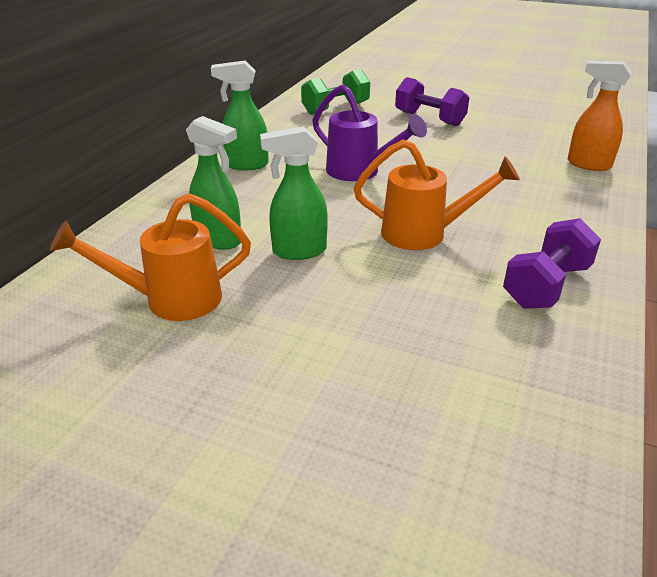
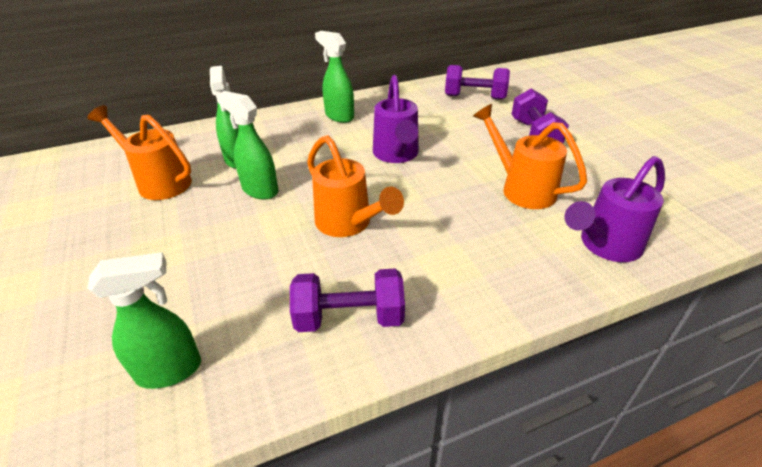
camera: 45 degrees right, 5 degrees up
(335, 109) = (474, 97): green dumbbell -> purple dumbbell
(486, 155) = (521, 188): none -> orange watering can
(509, 402) = (170, 370): none -> green spray bottle
(588, 164) = (605, 245): orange spray bottle -> purple watering can

